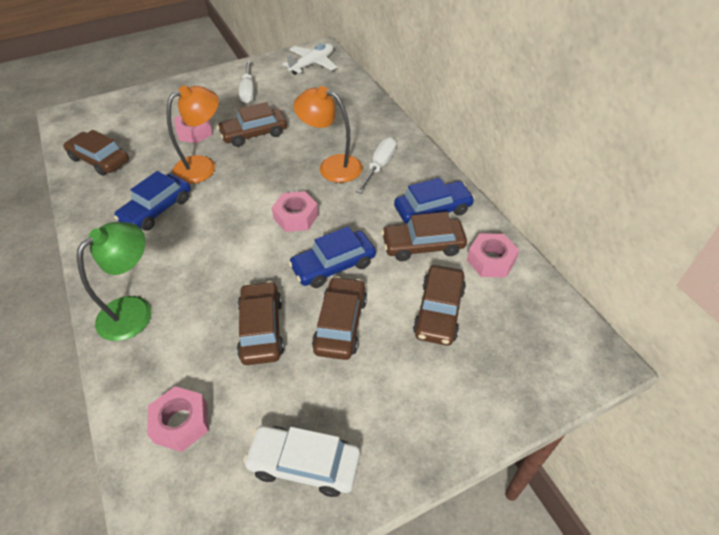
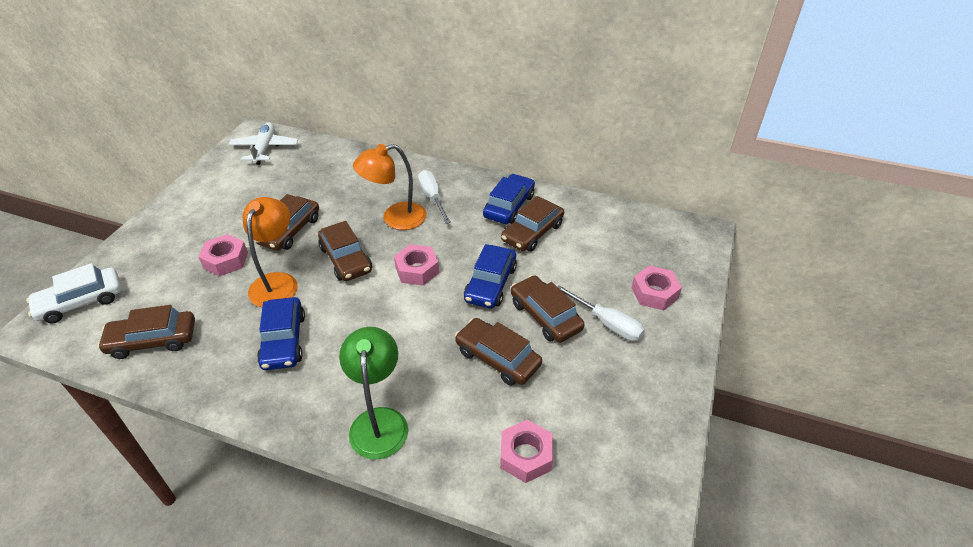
camera: 45 degrees left, 5 degrees down
(248, 91) = (231, 200): white screwdriver -> white screwdriver (607, 323)
(304, 464) = (632, 408): white car -> white car (81, 302)
(439, 311) = (593, 265): brown car -> brown car (346, 259)
(491, 260) = (584, 215): pink nut -> pink nut (654, 293)

